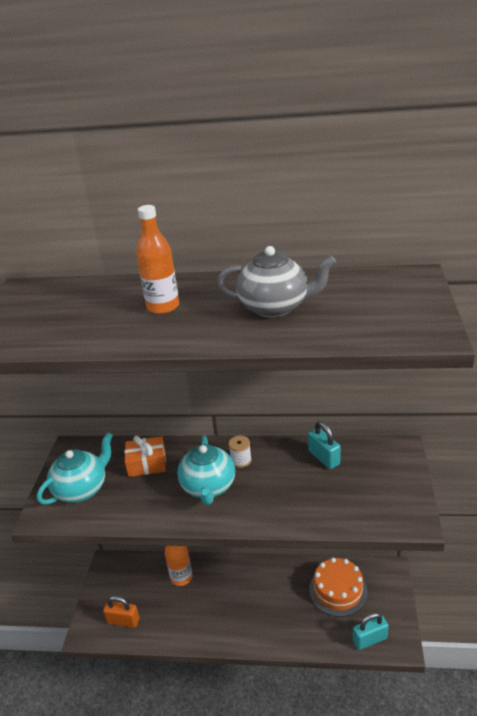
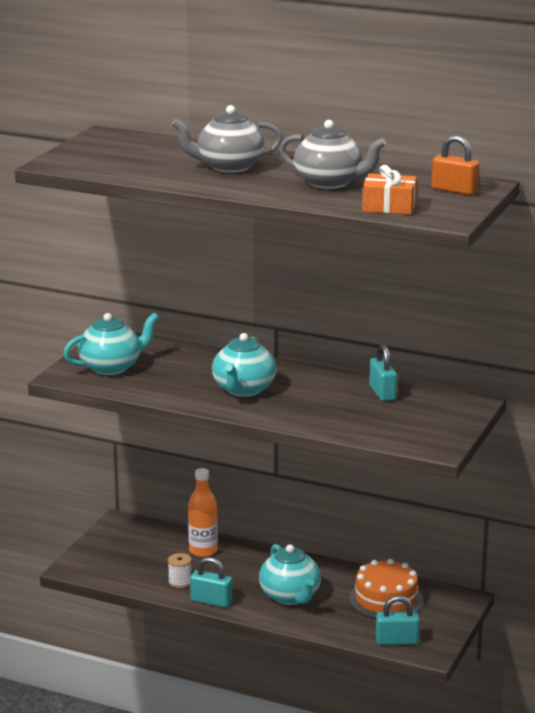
camera: 15 degrees right, 10 degrees down
(123, 621) = (119, 568): orange padlock -> orange padlock (454, 190)
(147, 464) = (188, 362): orange gift -> orange gift (389, 206)
(163, 307) = (229, 167): orange bottle -> grey teapot
(209, 638) = (211, 601): none -> turquoise padlock
(241, 460) = (290, 378): white spool -> white spool (180, 582)
(267, 611) = (290, 596): none -> turquoise teapot

